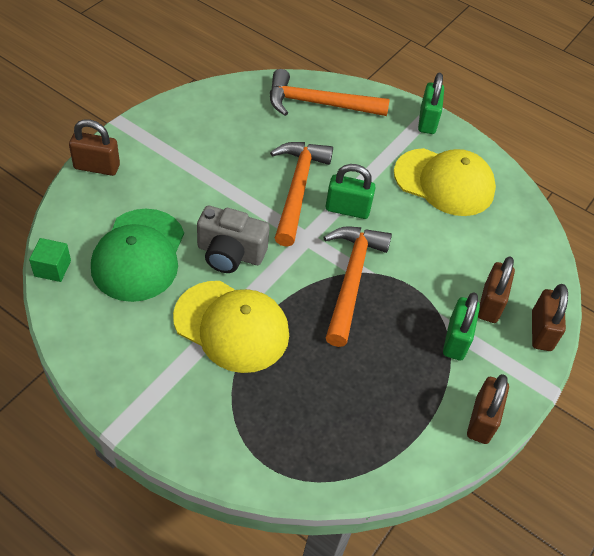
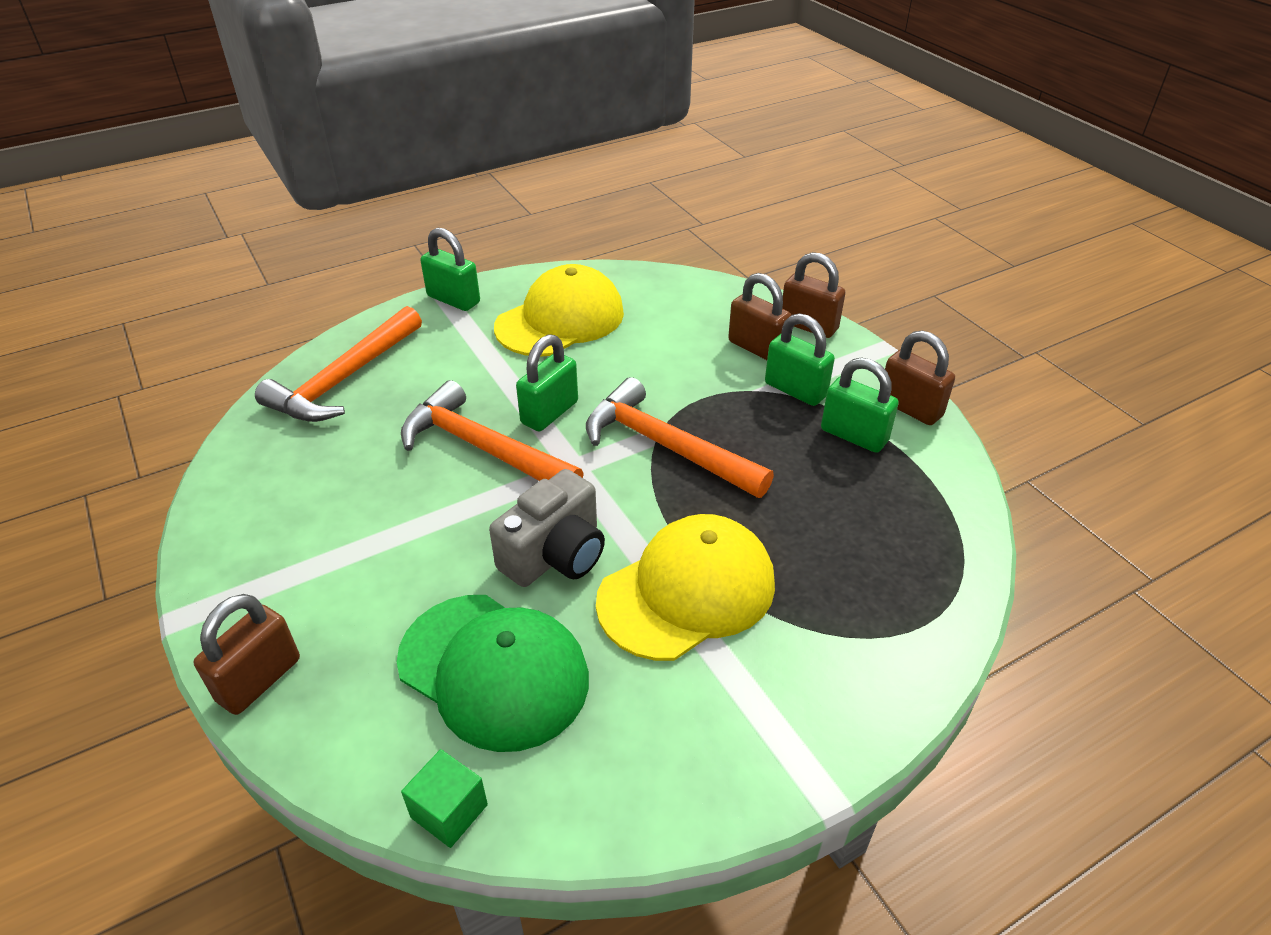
camera: 60 degrees left, 10 degrees down
(426, 388) = (854, 435): none -> green padlock

